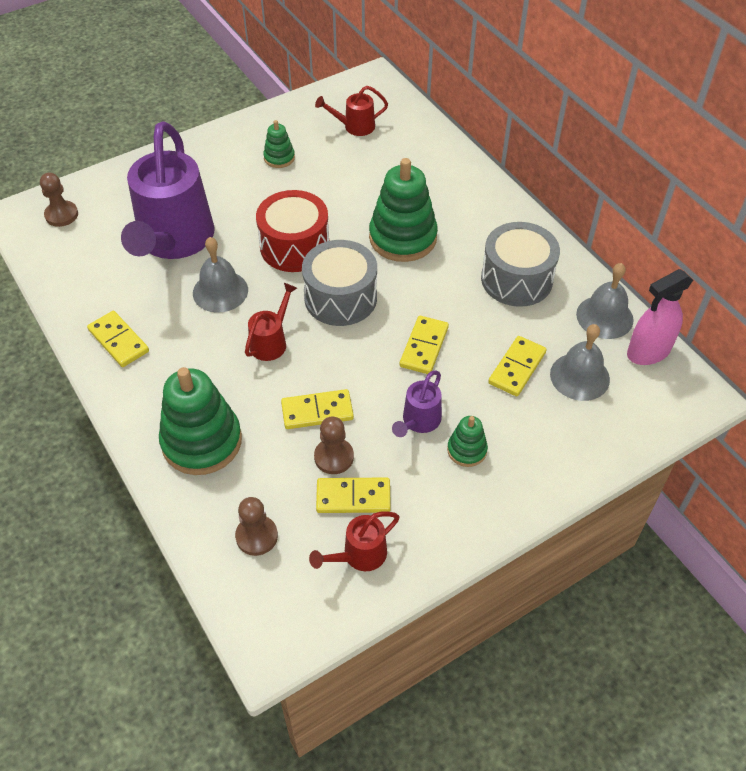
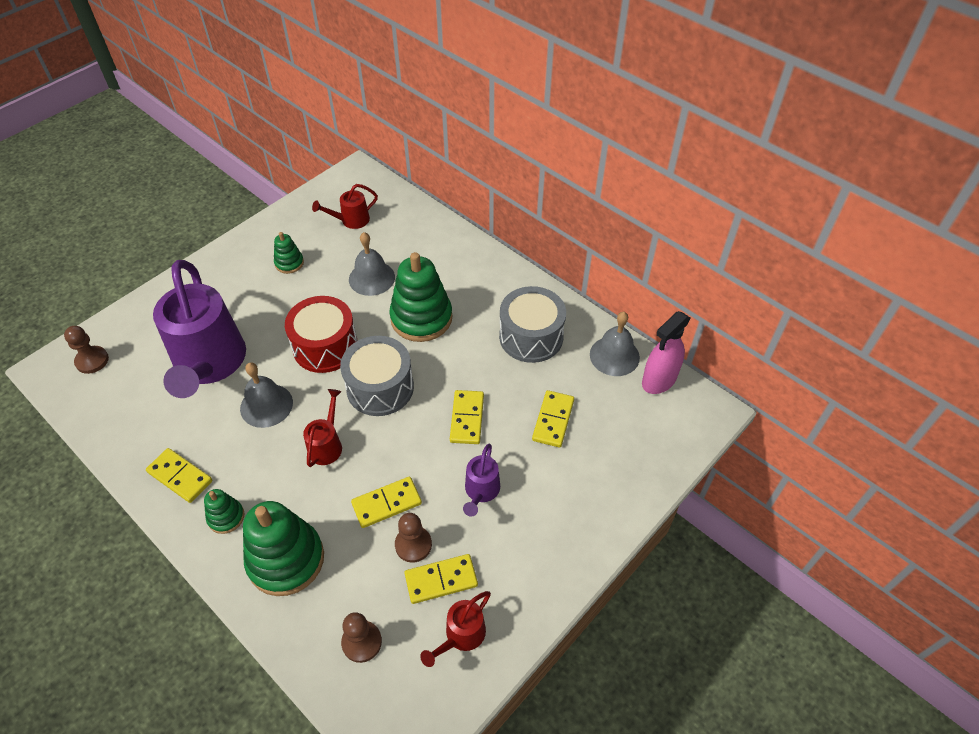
camera: 15 degrees left, 0 degrees up
(467, 450) = (530, 509): green stacking toy -> green stacking toy (226, 517)
(579, 376) = (608, 416): grey bell -> grey bell (371, 278)

